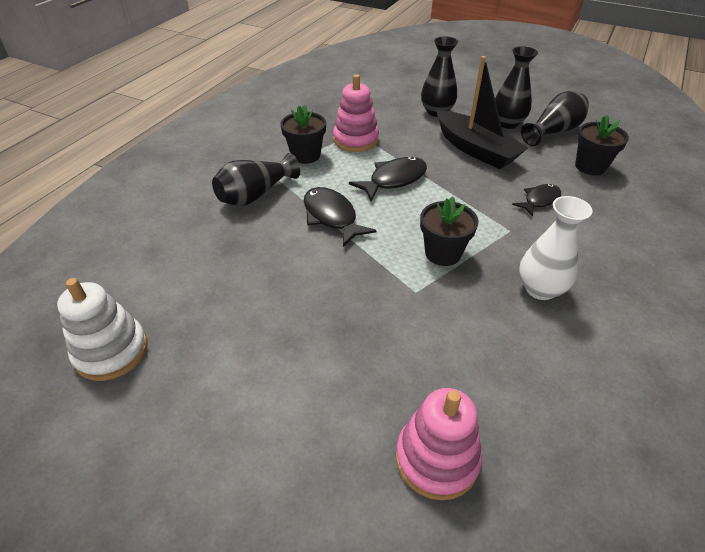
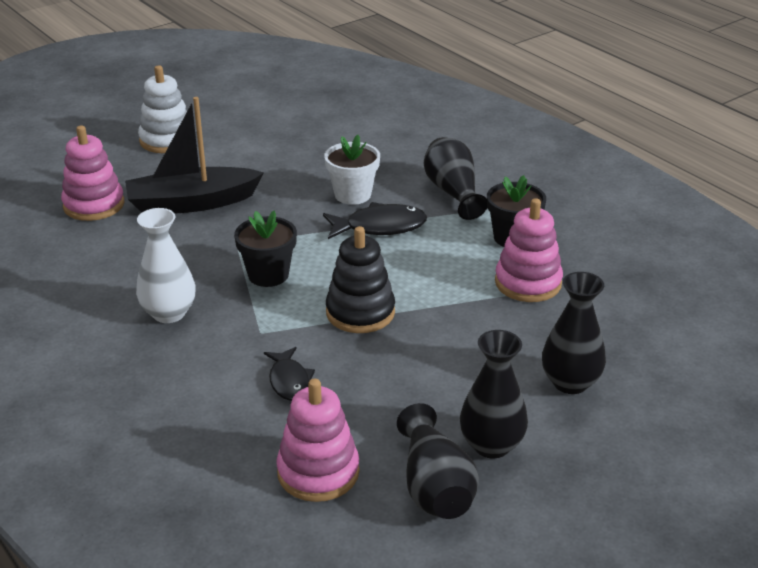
camera: 115 degrees right, 10 degrees down
(111, 351) = (304, 111): white stacking toy -> white stacking toy (167, 140)
(289, 248) = (352, 195): none -> white flower pot
(394, 180) = (416, 284): black fish -> none
(445, 194) = (360, 312): none -> black stacking toy
(475, 149) = (438, 377): black boat -> black boat (191, 203)
(590, 166) = (318, 472): black flower pot -> pink stacking toy

